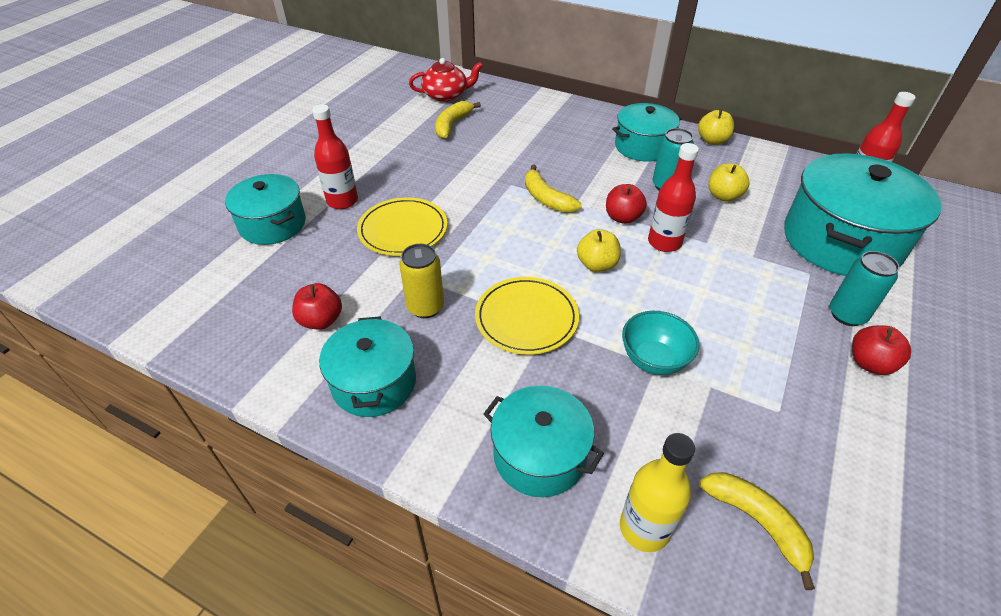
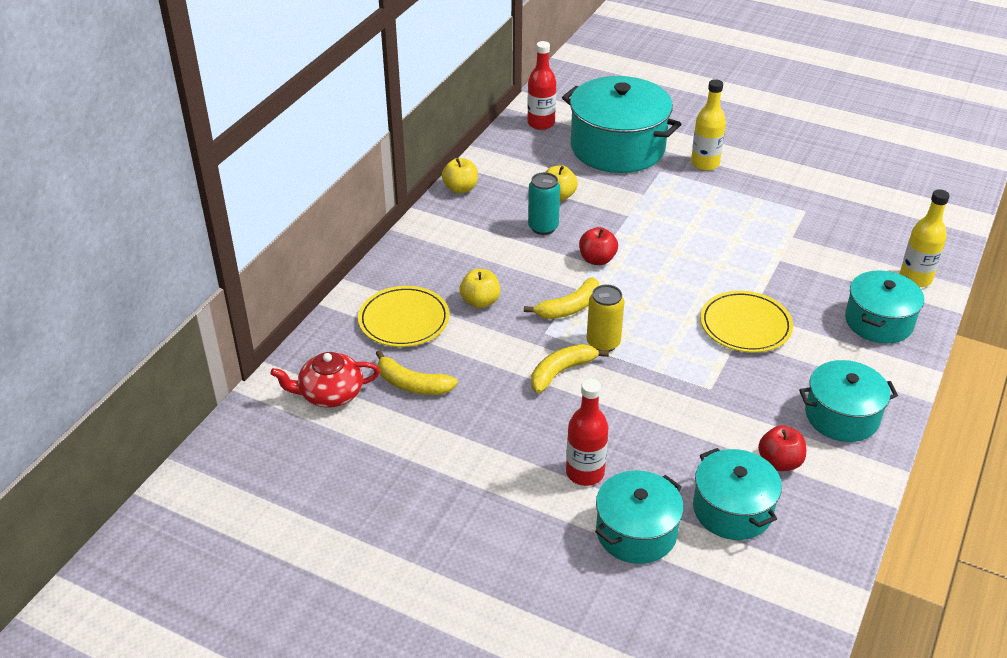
camera: 90 degrees left, 5 degrees down
(403, 230) = (633, 414): yellow plate -> yellow plate (404, 320)
(425, 307) = (746, 389): yellow can -> yellow can (603, 343)
(446, 95) = (330, 394): red teapot -> red teapot turned 90 degrees counterclockwise
(596, 265) = (668, 281): yellow apple -> yellow apple (480, 302)
(642, 146) = (470, 235): turquoise pot -> turquoise pot (732, 509)
(654, 359) = (774, 260): turquoise bowl -> none
(664, 242) = (631, 239): red bottle -> none
(757, 522) = (893, 234): yellow banana -> yellow banana (561, 372)
(847, 315) = (705, 164): turquoise can -> yellow bottle
(870, 363) = (751, 165): red apple -> none

